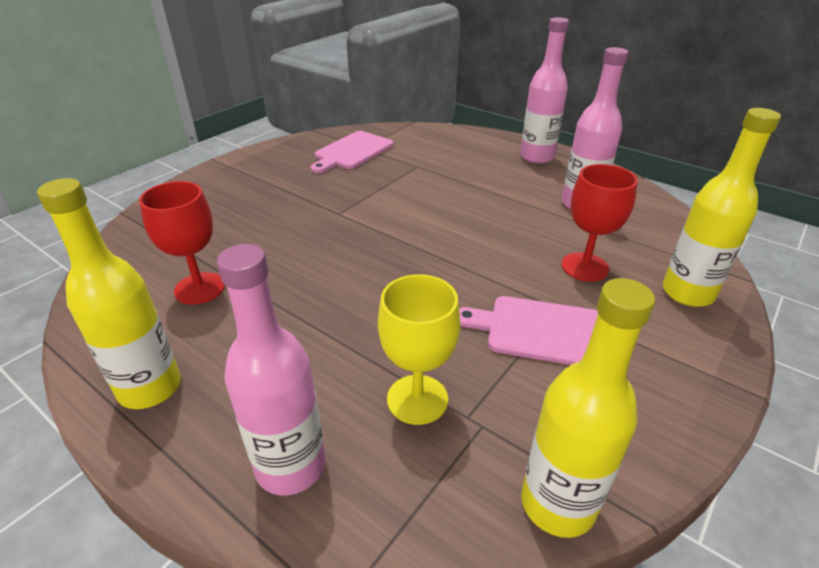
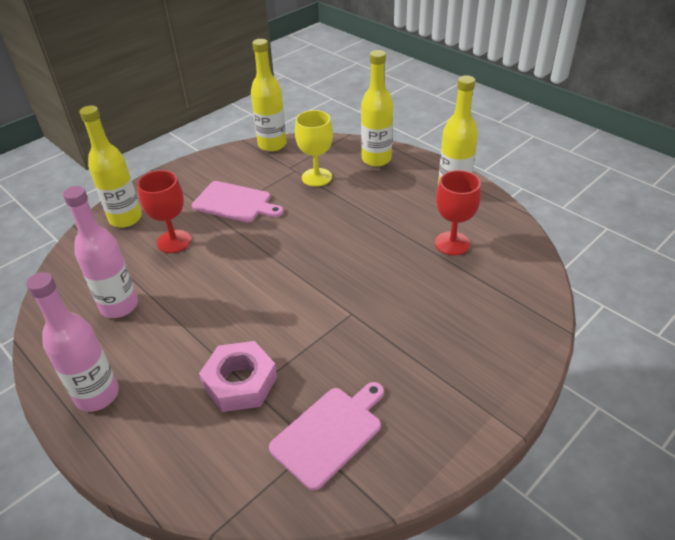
camera: 170 degrees left, 5 degrees up
(291, 466) = (376, 159): pink bottle -> yellow bottle
(429, 168) = (240, 382): none -> pink nut

